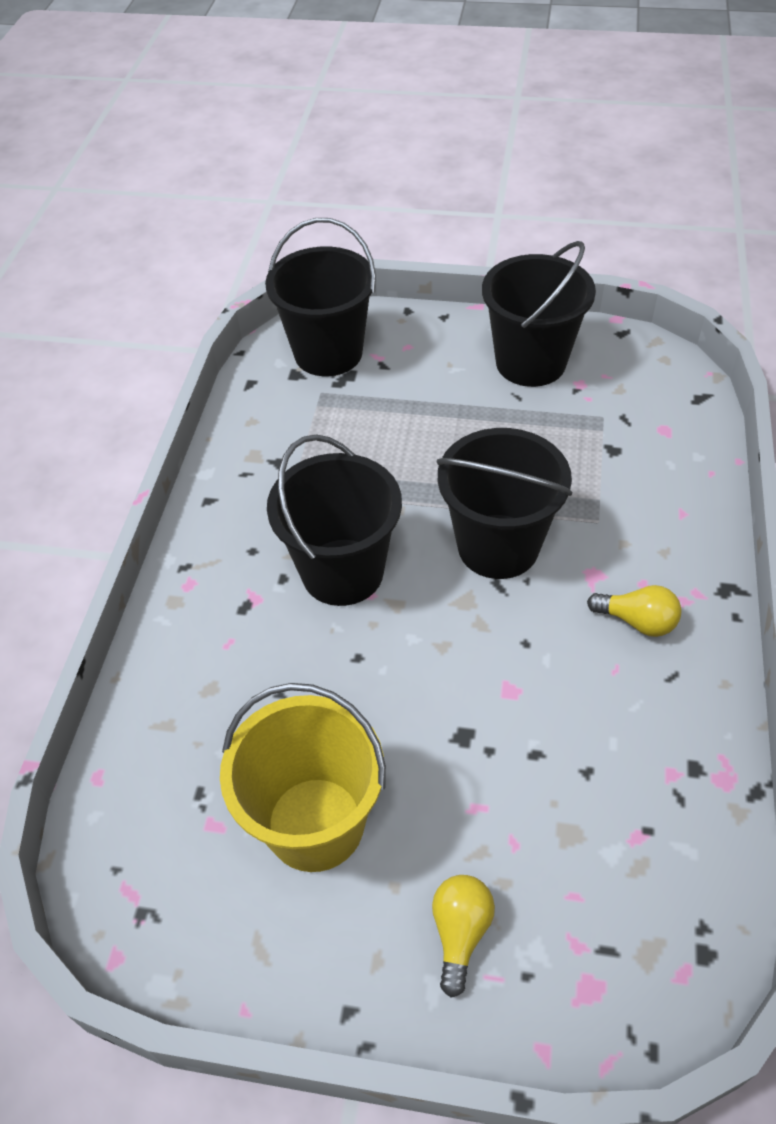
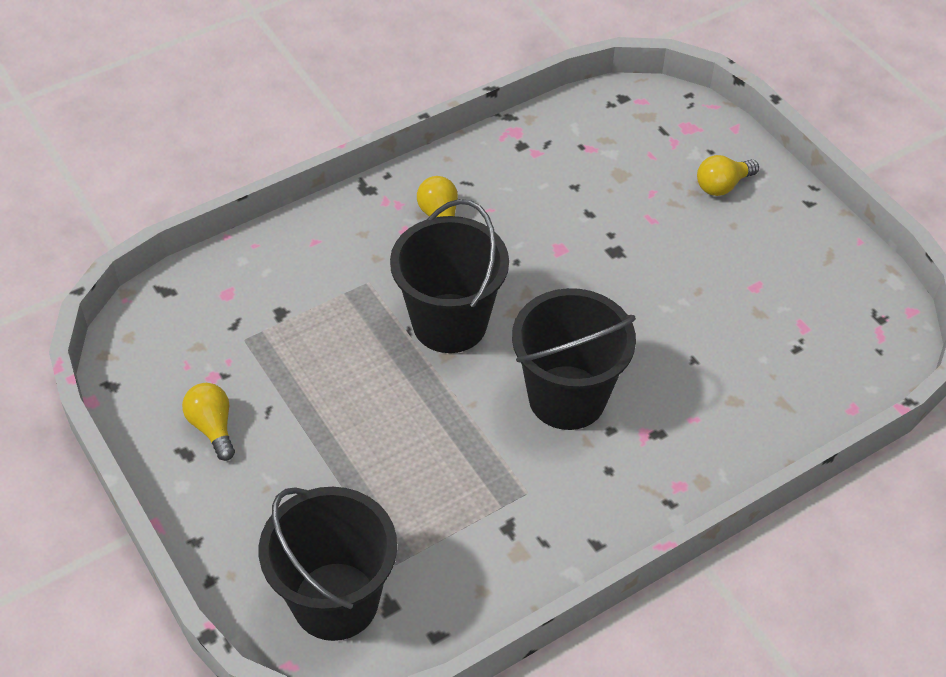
camera: 135 degrees left, 0 degrees up
(315, 823) = (745, 281): yellow bucket -> none
(530, 363) = (213, 427): black bucket -> yellow light bulb

